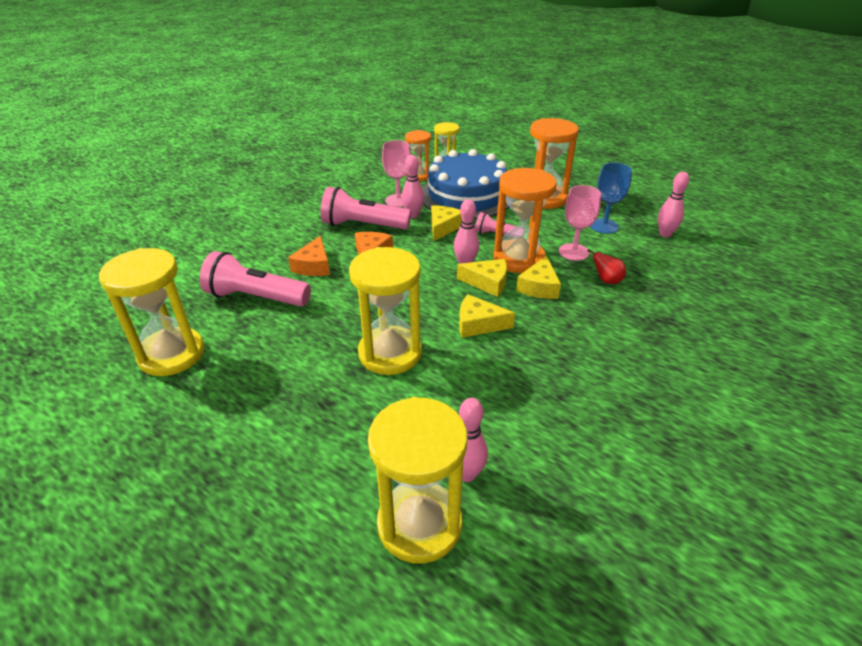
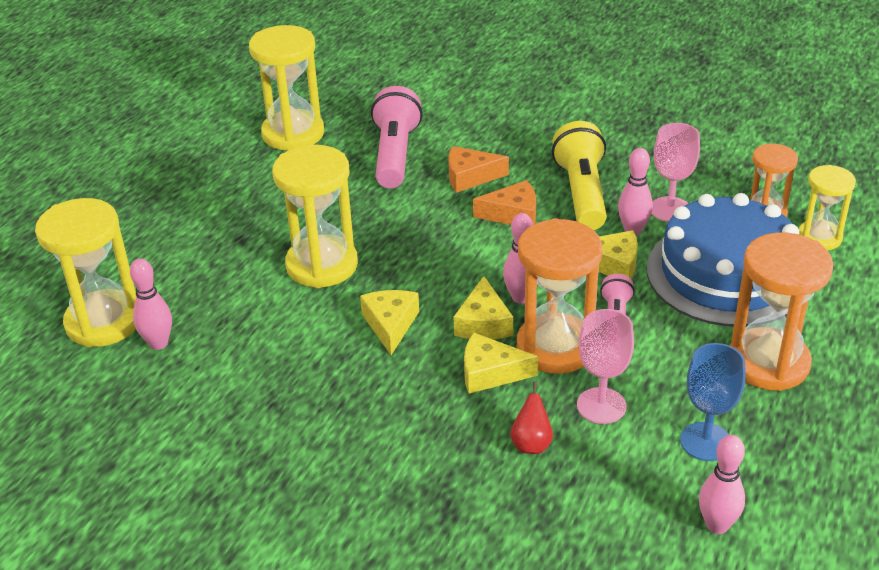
camera: 80 degrees right, 0 degrees up
(363, 225) = (582, 193): pink flashlight -> yellow flashlight

